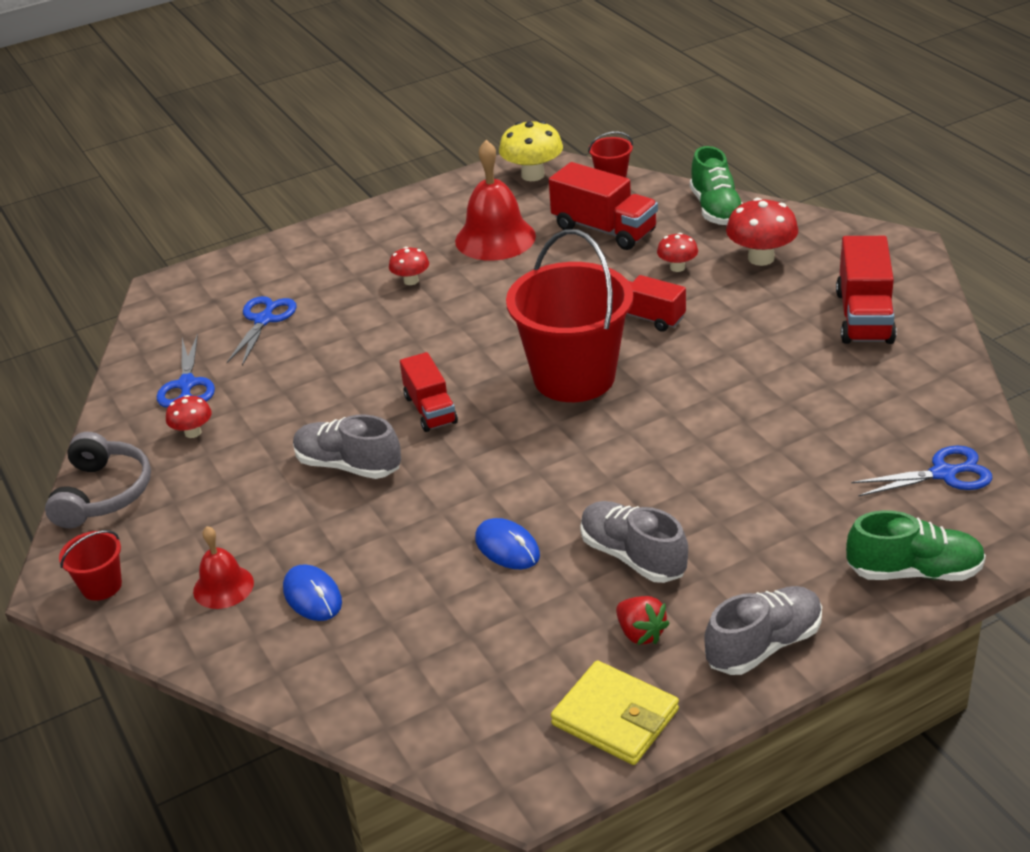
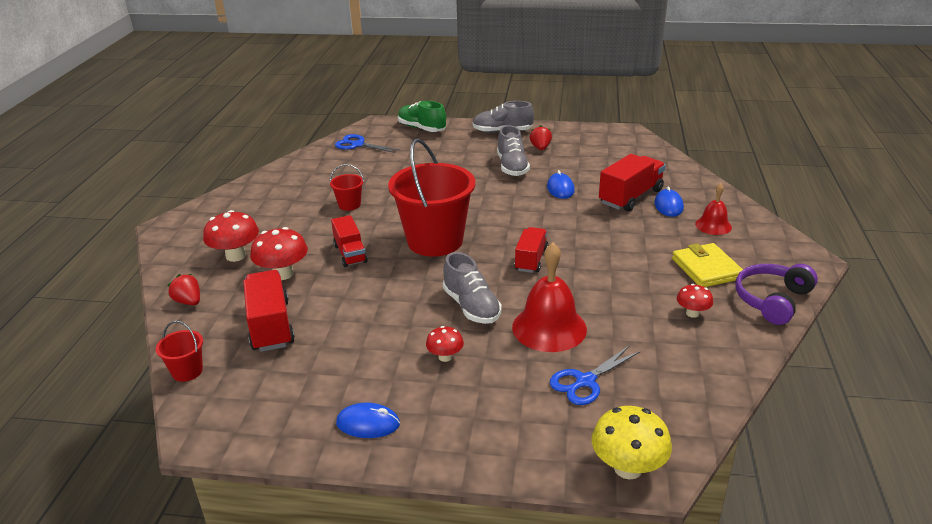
camera: 145 degrees left, 5 degrees down
(101, 586) = (785, 251): red bucket -> red bucket (349, 205)
(102, 493) = (772, 300): grey headphones -> purple headphones
(187, 384) = (680, 352): blue scissors -> none
(348, 465) = (605, 251): grey shoe -> grey shoe (471, 307)
(416, 218) = (368, 423): none -> blue mouse
(495, 238) = (343, 362): red bell -> red bell (549, 328)
(532, 175) = (224, 415): yellow mushroom -> yellow mushroom (628, 468)
(615, 717) = (577, 134): yellow wallet -> yellow wallet (706, 269)
(677, 267) = (283, 274): red mushroom -> red mushroom, size x1.73
(716, 209) = (188, 301): green shoe -> red strawberry
(864, 317) = (260, 204): red truck -> red truck (630, 197)

